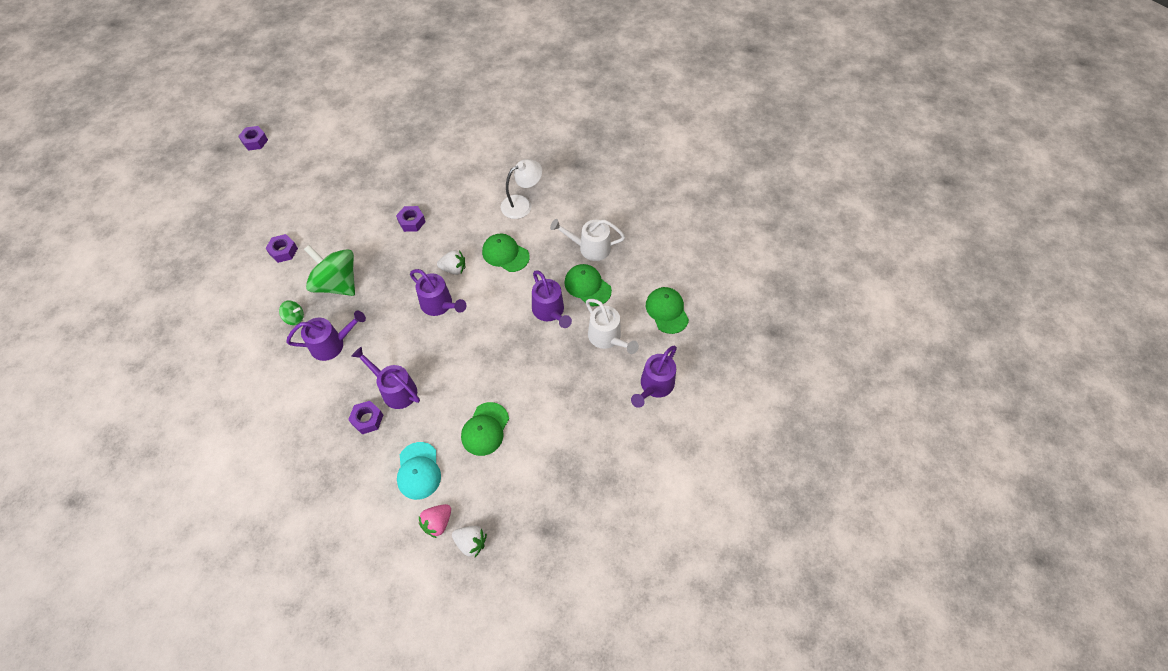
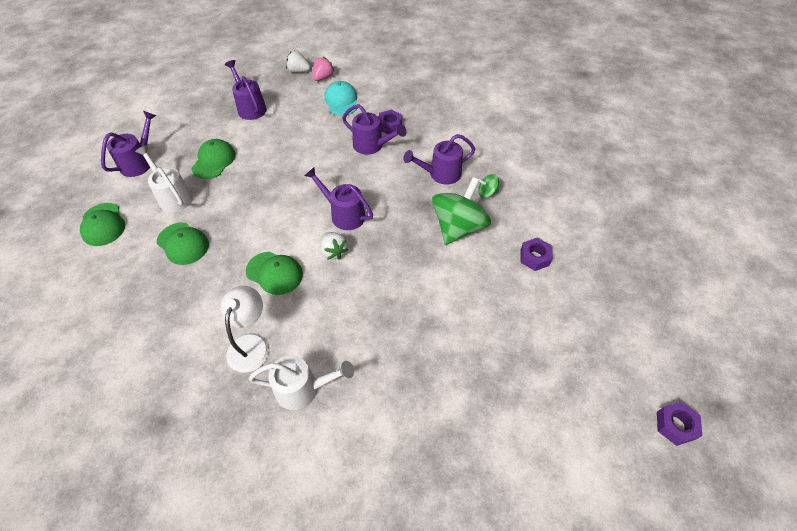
camera: 175 degrees right, 5 degrees down
(337, 284) = (458, 227): green spinning top -> green spinning top turned 90 degrees counterclockwise
(412, 222) = (394, 306): purple nut -> none
(454, 269) = (333, 251): white strawberry -> white strawberry turned 120 degrees counterclockwise
(485, 429) = (291, 126): green cap -> green cap (214, 161)
(522, 204) = (251, 343): white lamp -> white lamp turned 135 degrees clockwise
(550, 312) = (227, 215): purple watering can -> purple watering can (250, 107)
(589, 248) = (171, 288): white watering can -> white watering can (304, 388)

